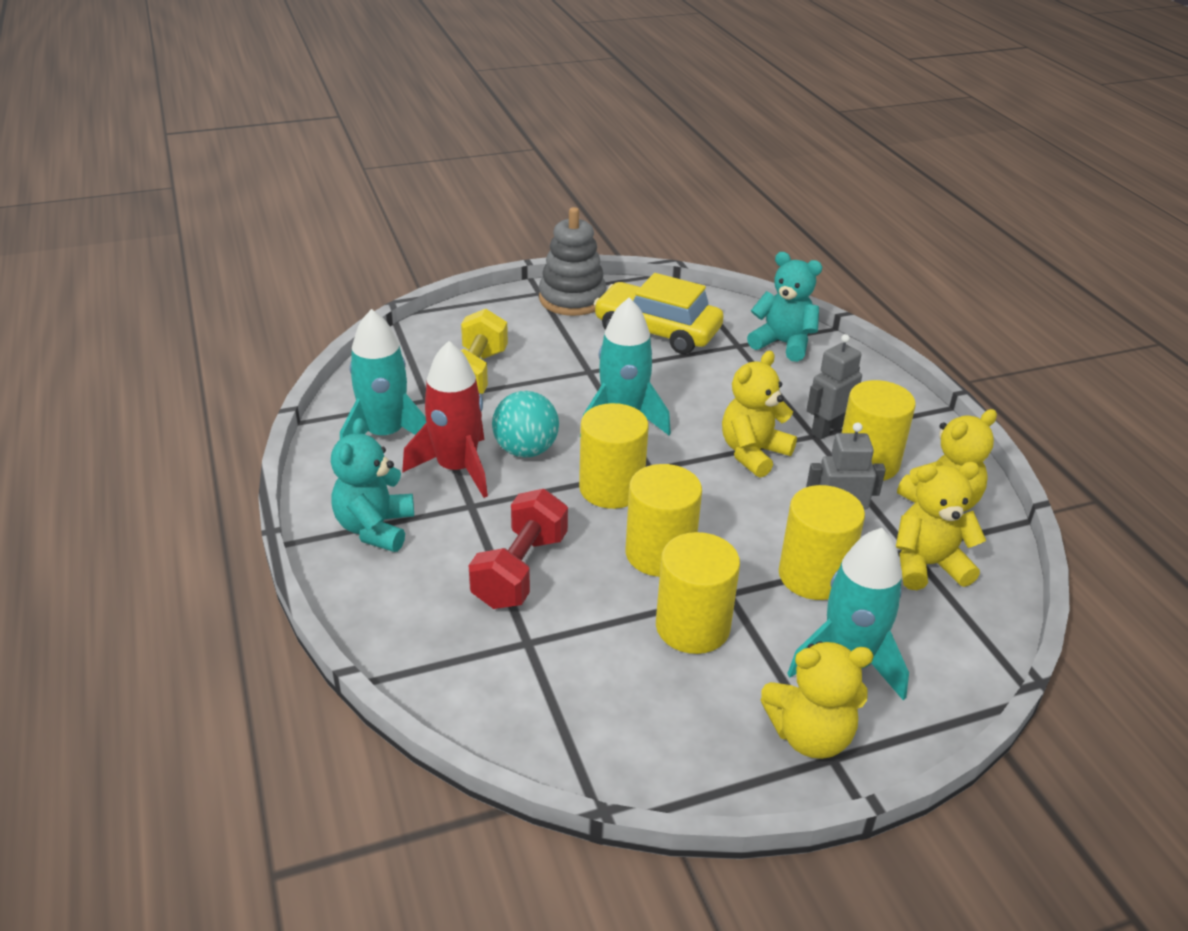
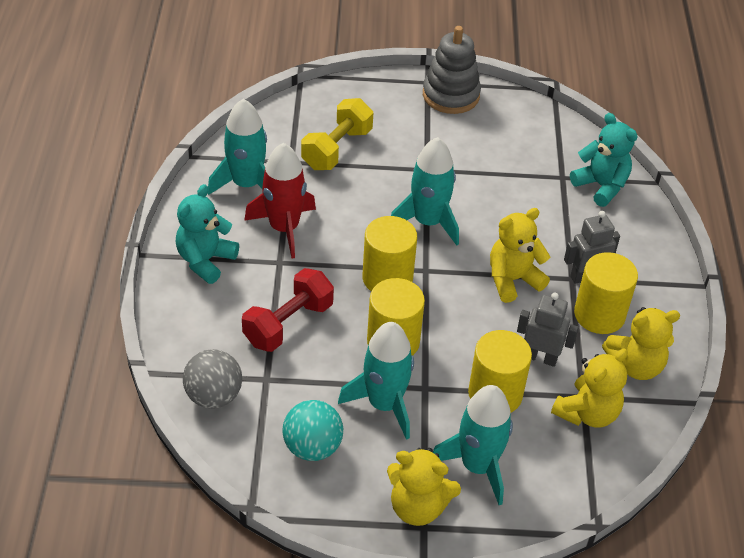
camera: 20 degrees right, 10 degrees up
(469, 684) = (214, 396): none -> grey ball
(526, 450) = (341, 227): turquoise ball -> turquoise ball (312, 447)
(657, 331) = (503, 145): yellow car -> none
(692, 627) = (384, 404): yellow cylinder -> turquoise rocket
(927, 565) = (587, 413): yellow teddy bear -> yellow teddy bear turned 120 degrees clockwise

